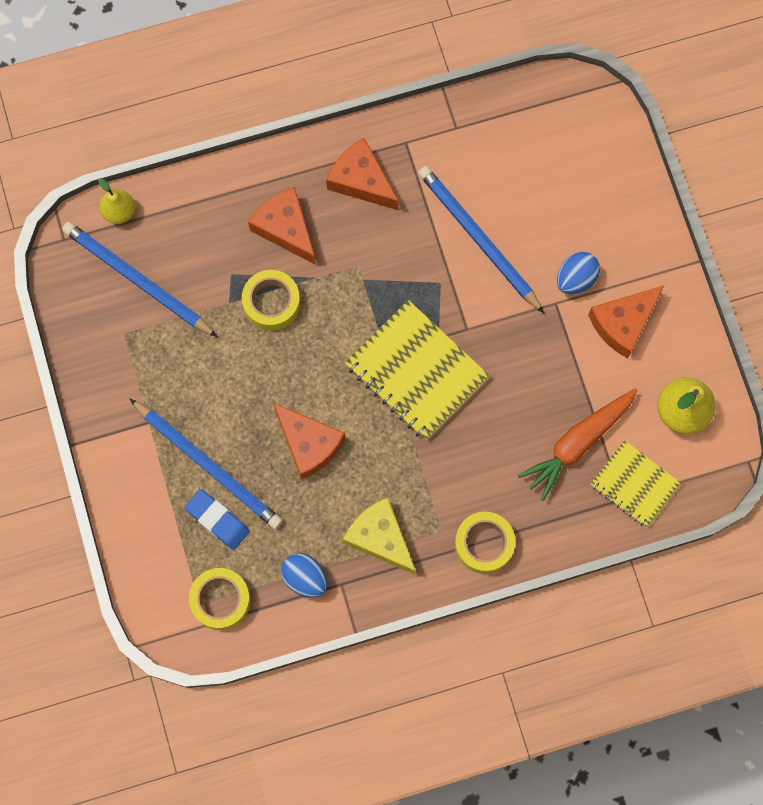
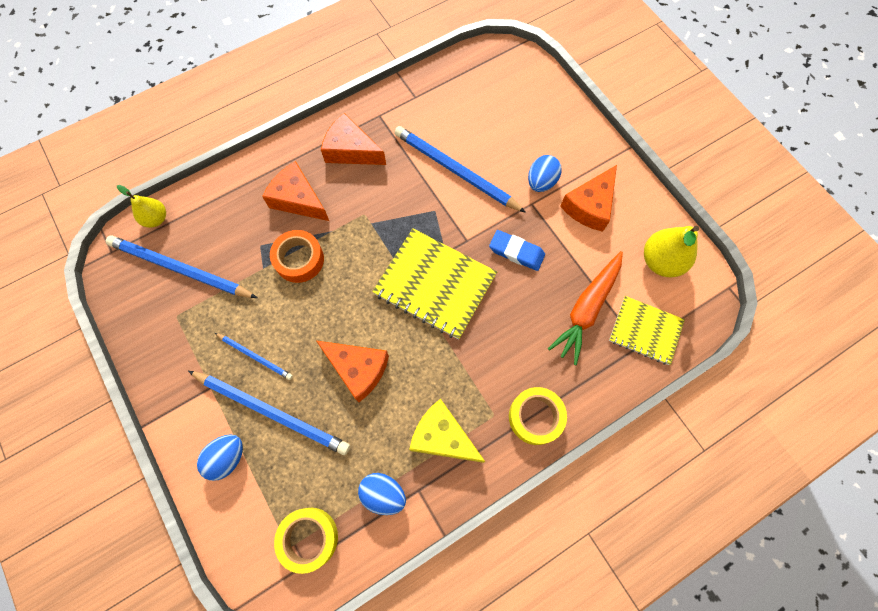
camera: 15 degrees left, 5 degrees down
(154, 500) = (227, 458): none -> blue egg
(202, 401) = (255, 356): none -> blue pencil
(217, 520) = (290, 460): blue eraser -> blue eraser (516, 252)
(271, 303) = (299, 259): yellow tape -> orange tape

